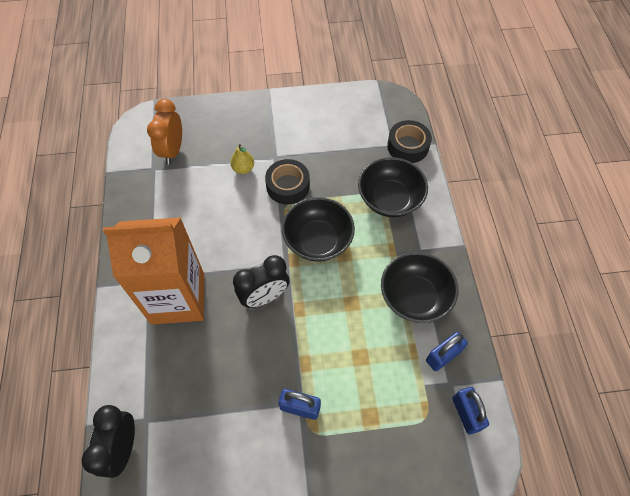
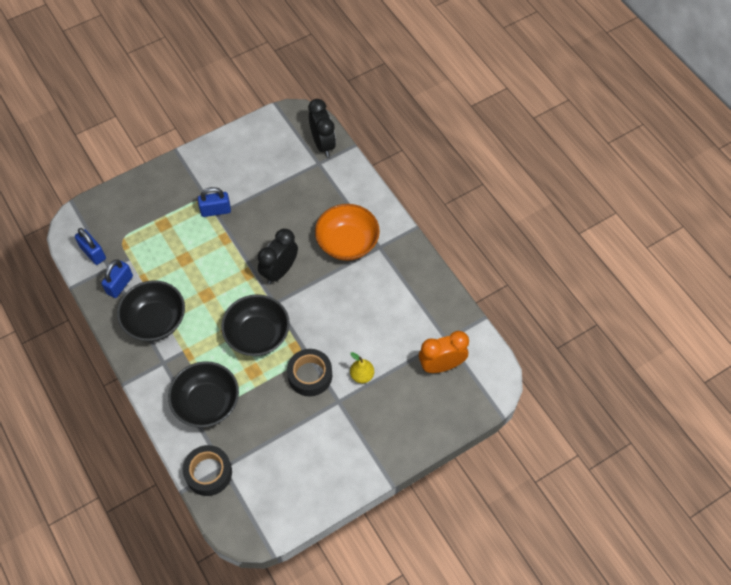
camera: 155 degrees right, 0 degrees up
(172, 150) = (441, 365): orange clock -> orange clock turned 90 degrees counterclockwise
(178, 298) = (347, 243): orange carton -> orange bowl

